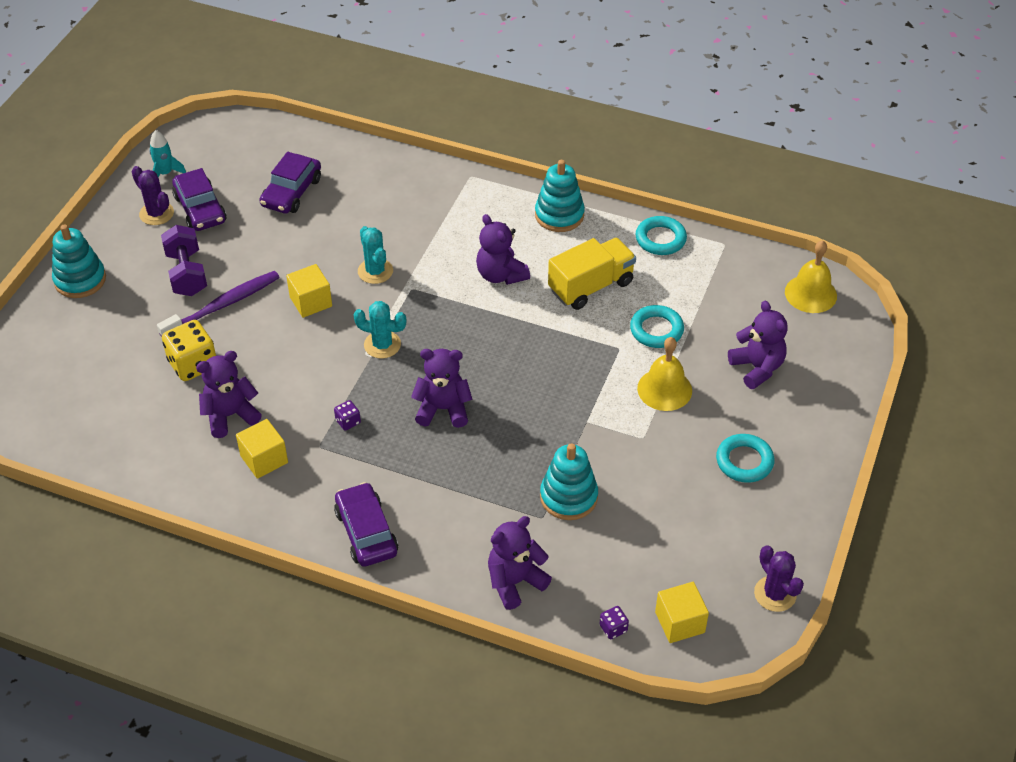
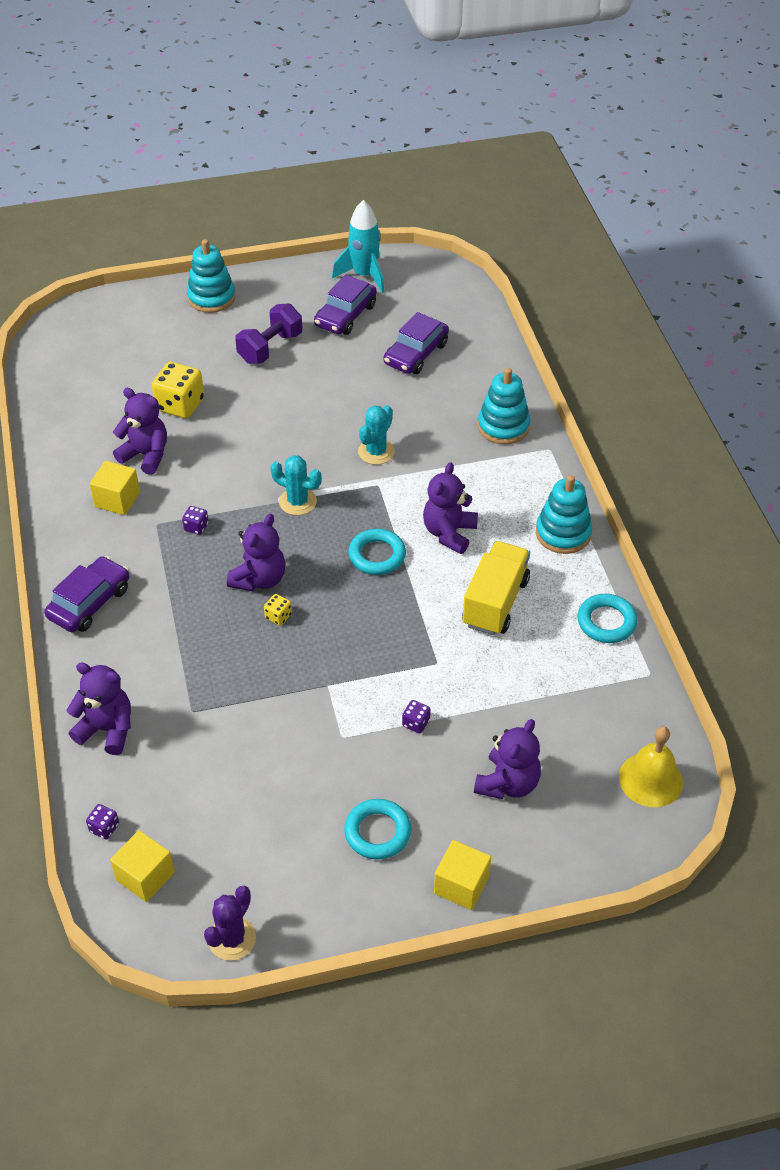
camera: 55 degrees right, 0 degrees up
(156, 213) = (317, 296): purple cactus -> none
(165, 173) = (364, 275): turquoise rocket -> turquoise rocket, size x1.60
(223, 305) = (255, 386): purple toothbrush -> none
(291, 192) = (416, 354): purple car -> purple car turned 45 degrees counterclockwise
(311, 302) = (306, 433): yellow cube -> yellow cube (461, 885)
(382, 345) = (297, 502): turquoise cactus -> turquoise cactus turned 45 degrees counterclockwise
(443, 409) = (259, 579): purple teddy bear -> purple teddy bear turned 60 degrees clockwise
(492, 417) = (278, 616): none -> yellow dice
(568, 497) = (229, 718): turquoise stacking toy -> turquoise stacking toy (503, 426)
(591, 286) = (495, 602): yellow truck -> yellow truck turned 90 degrees counterclockwise
(656, 330) = (485, 679): turquoise ring -> turquoise ring (377, 555)
(664, 389) = (416, 723): yellow bell -> purple dice

